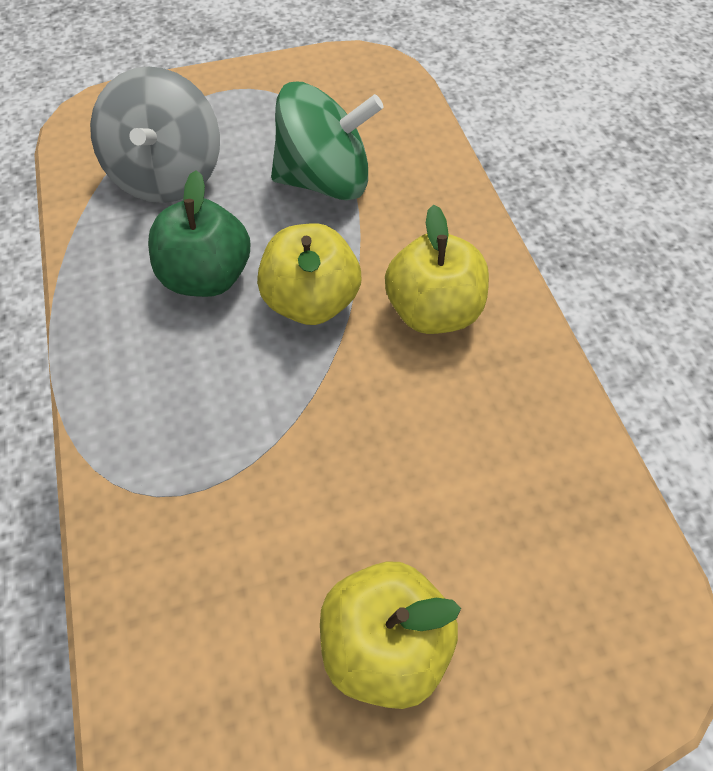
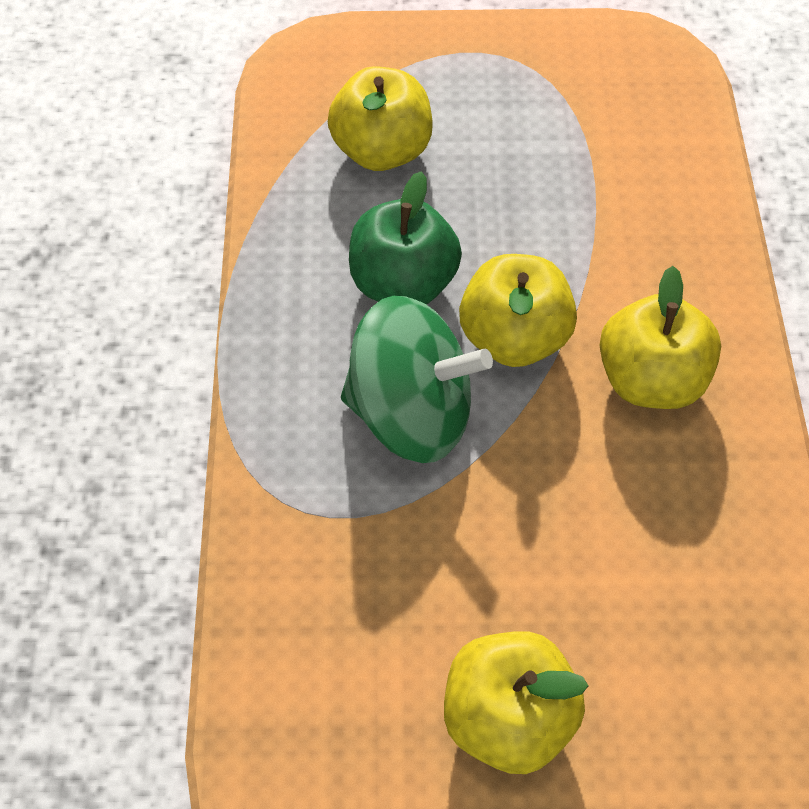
camera: 15 degrees right, 0 degrees up
(168, 176) = (382, 151): grey spinning top -> yellow apple
(325, 181) = (563, 194): green spinning top -> green spinning top (411, 413)

